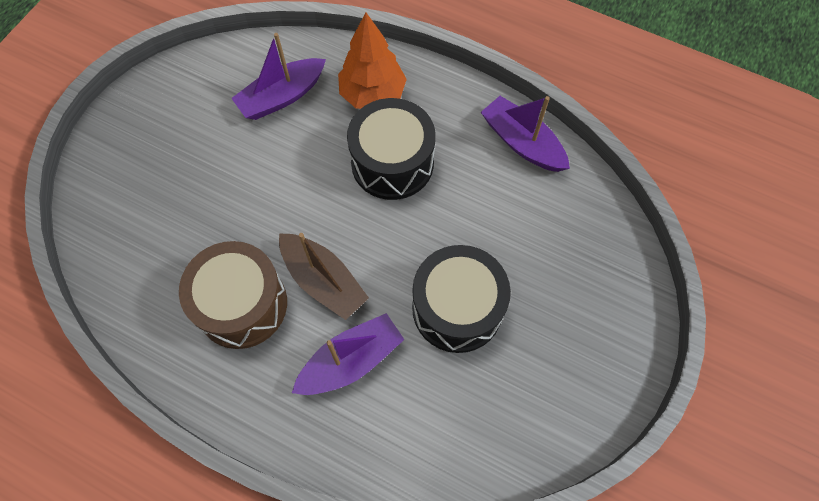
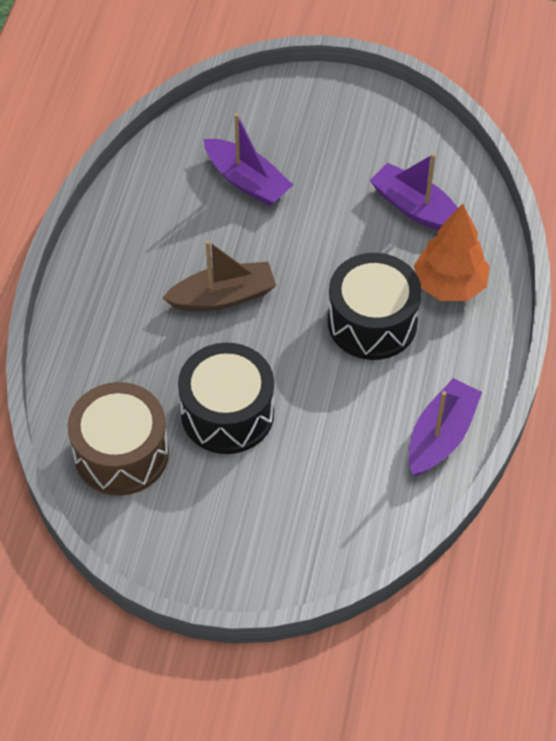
camera: 75 degrees right, 10 degrees down
(242, 304) = (181, 241): brown drum -> brown drum (121, 453)
(323, 281) = (223, 297): brown boat -> brown boat turned 135 degrees counterclockwise
(351, 361) = (150, 338): purple boat -> purple boat (247, 181)

